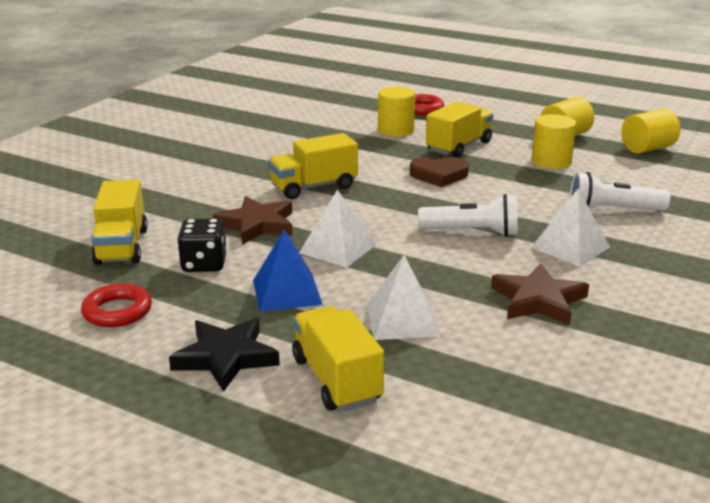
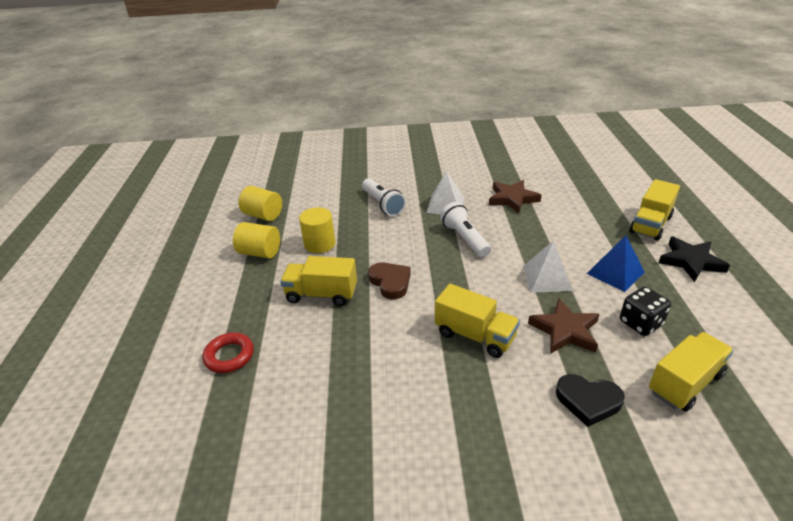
camera: 120 degrees left, 10 degrees up
(117, 311) = (731, 325): red ring -> none
(181, 202) = (588, 401): none -> black heart
(395, 130) = (306, 347): yellow cylinder -> none
(402, 320) = (583, 226): white pyramid -> none

